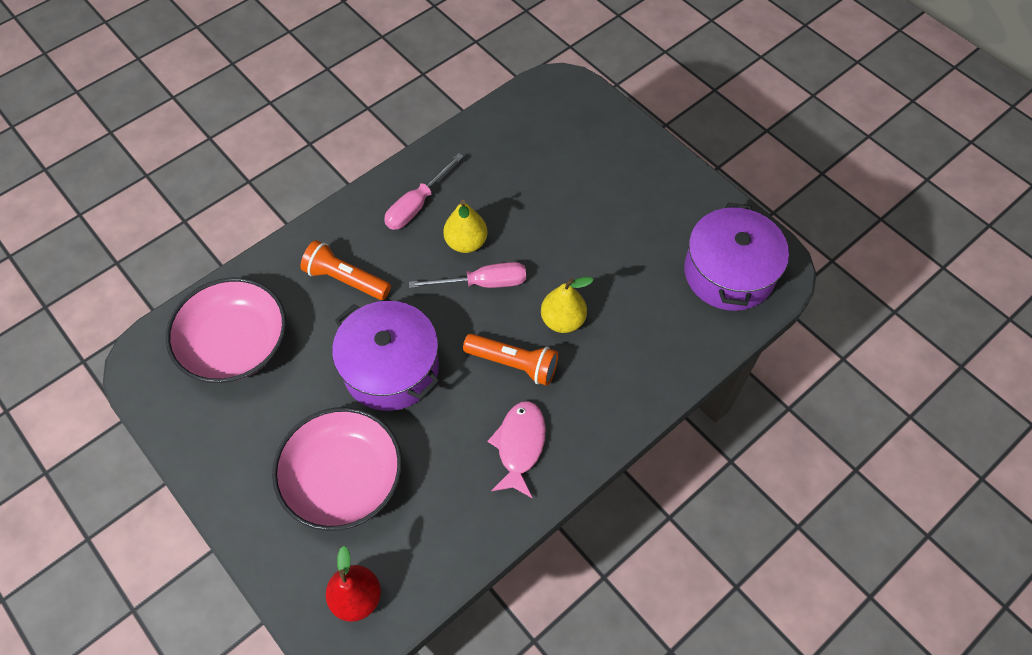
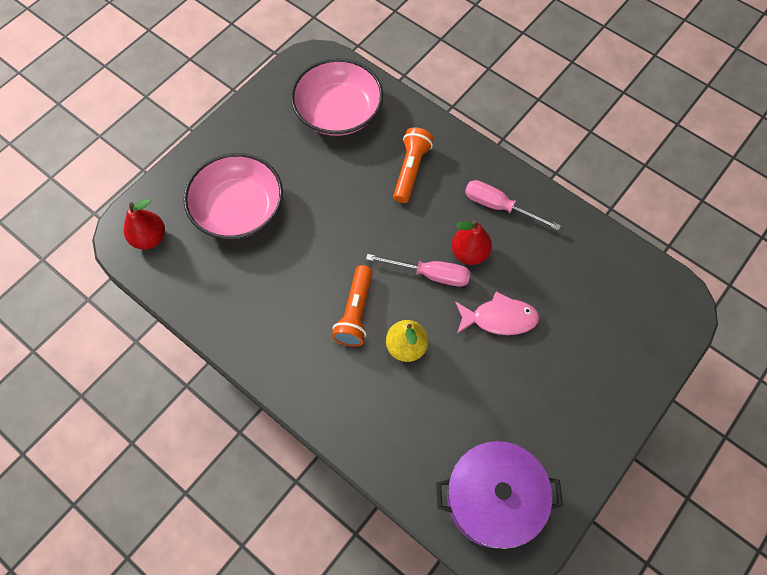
camera: 80 degrees right, 5 degrees up
(391, 368) = (335, 220): purple pot -> none
(466, 242) = (469, 253): yellow pear -> red pear
(483, 283) = (430, 274): pink screwdriver -> pink screwdriver turned 60 degrees counterclockwise
(520, 445) = (281, 330): pink fish -> pink fish (499, 318)

